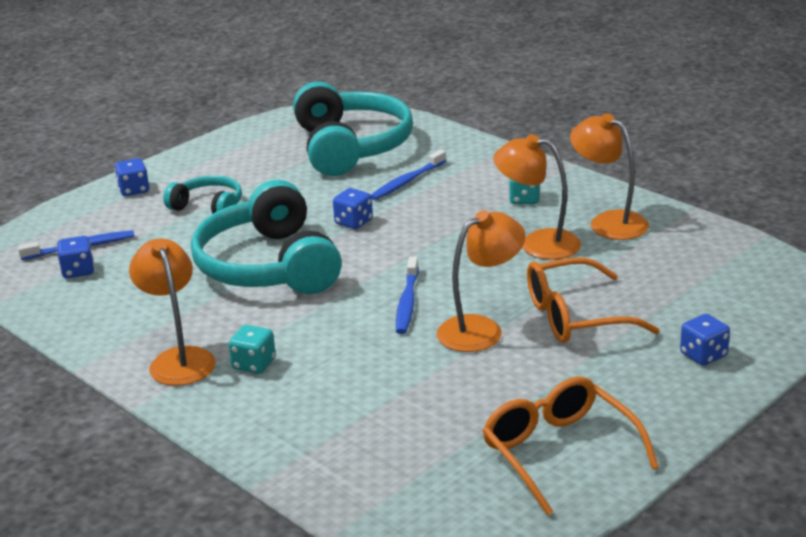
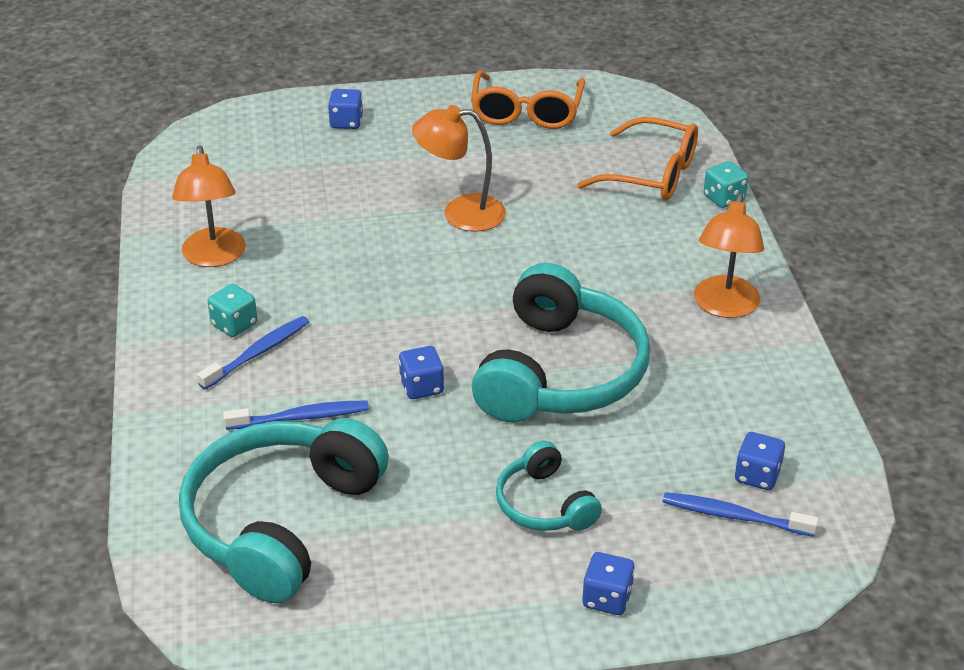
camera: 145 degrees left, 10 degrees up
(254, 364) = (665, 271): turquoise dice -> turquoise dice (724, 198)
(407, 302) = (485, 265): blue toothbrush -> blue toothbrush (257, 353)
(538, 243) = (303, 267): orange lamp -> none
(575, 317) = (381, 188): orange glasses -> orange glasses (652, 174)

